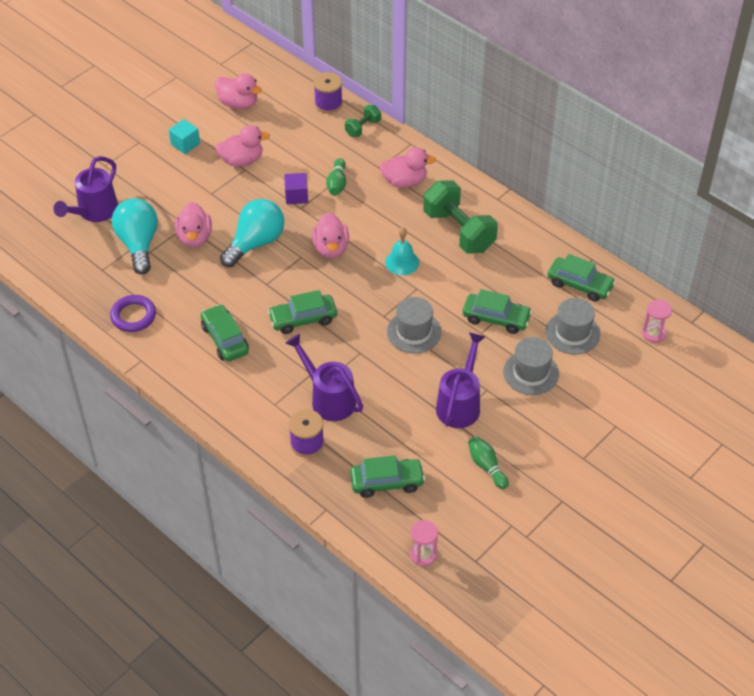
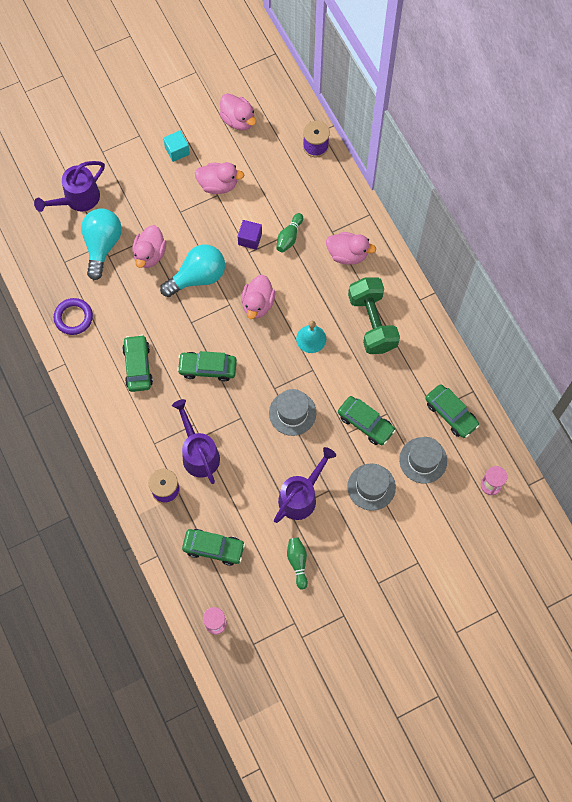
camera: 20 degrees right, 20 degrees up
(363, 128) = (335, 183): green dumbbell -> none

